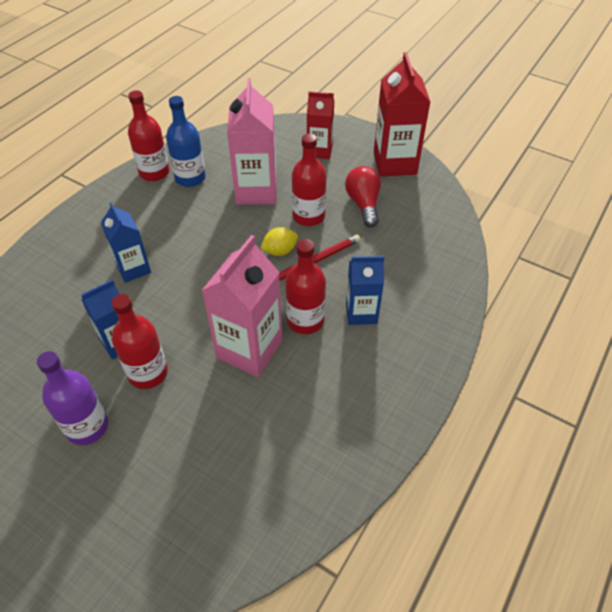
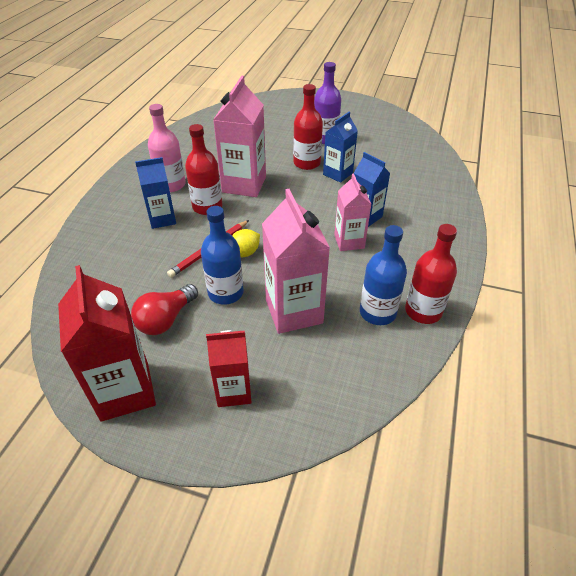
camera: 165 degrees right, 5 degrees down
(171, 243) = (349, 241): none -> pink carton
(308, 216) = (225, 293): red bottle -> blue bottle
(346, 370) = (171, 185): none -> pink bottle
(363, 204) = (166, 319): red light bulb -> red light bulb turned 60 degrees clockwise

